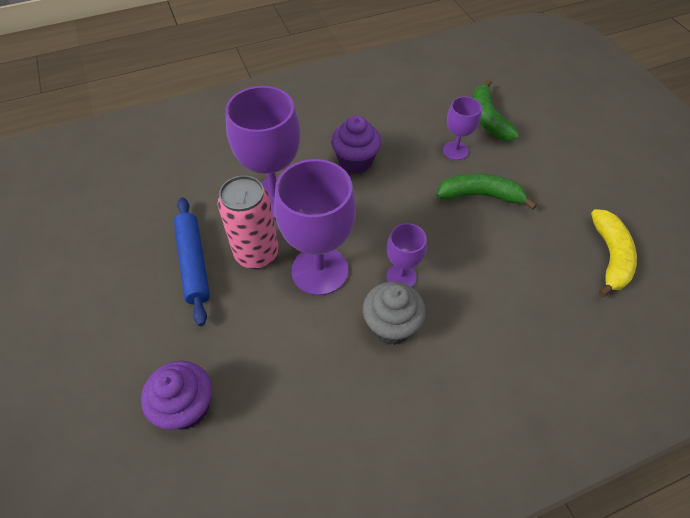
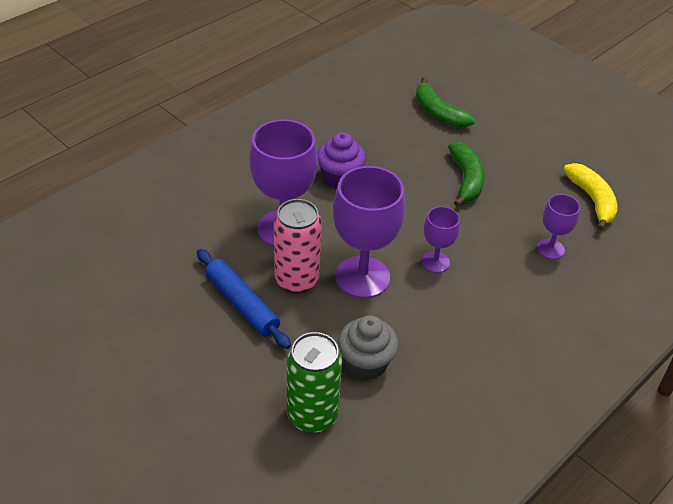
camera: 25 degrees left, 10 degrees down
(187, 407) = (312, 415): purple cupcake -> green can
(391, 326) = (448, 302): grey cupcake -> grey cupcake (366, 363)
(455, 151) = (424, 147): purple goblet -> purple goblet (550, 249)
(480, 196) = (466, 179): green banana -> green banana turned 105 degrees clockwise

